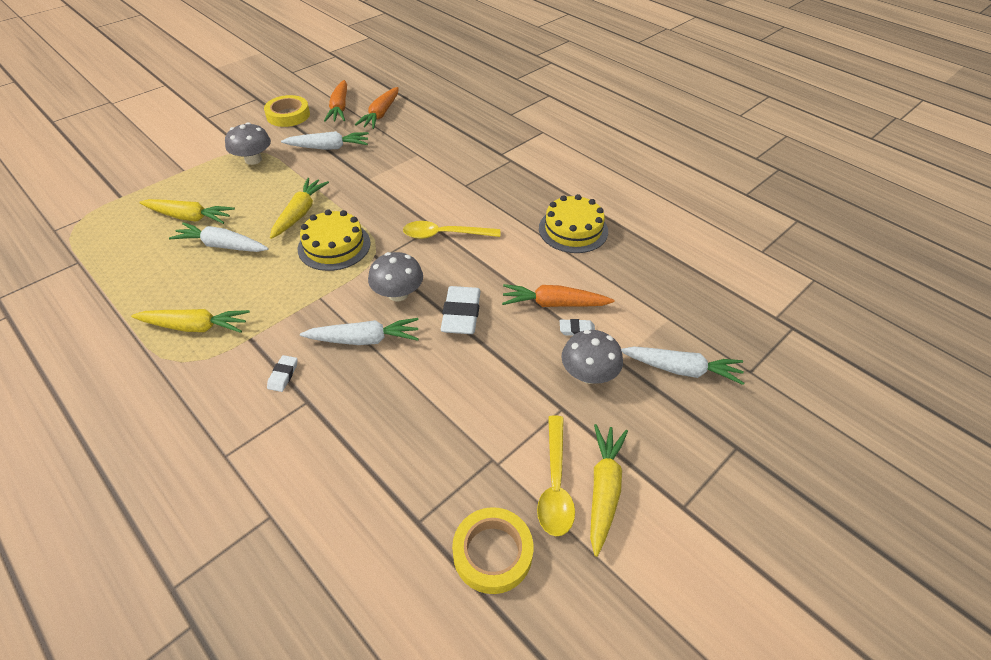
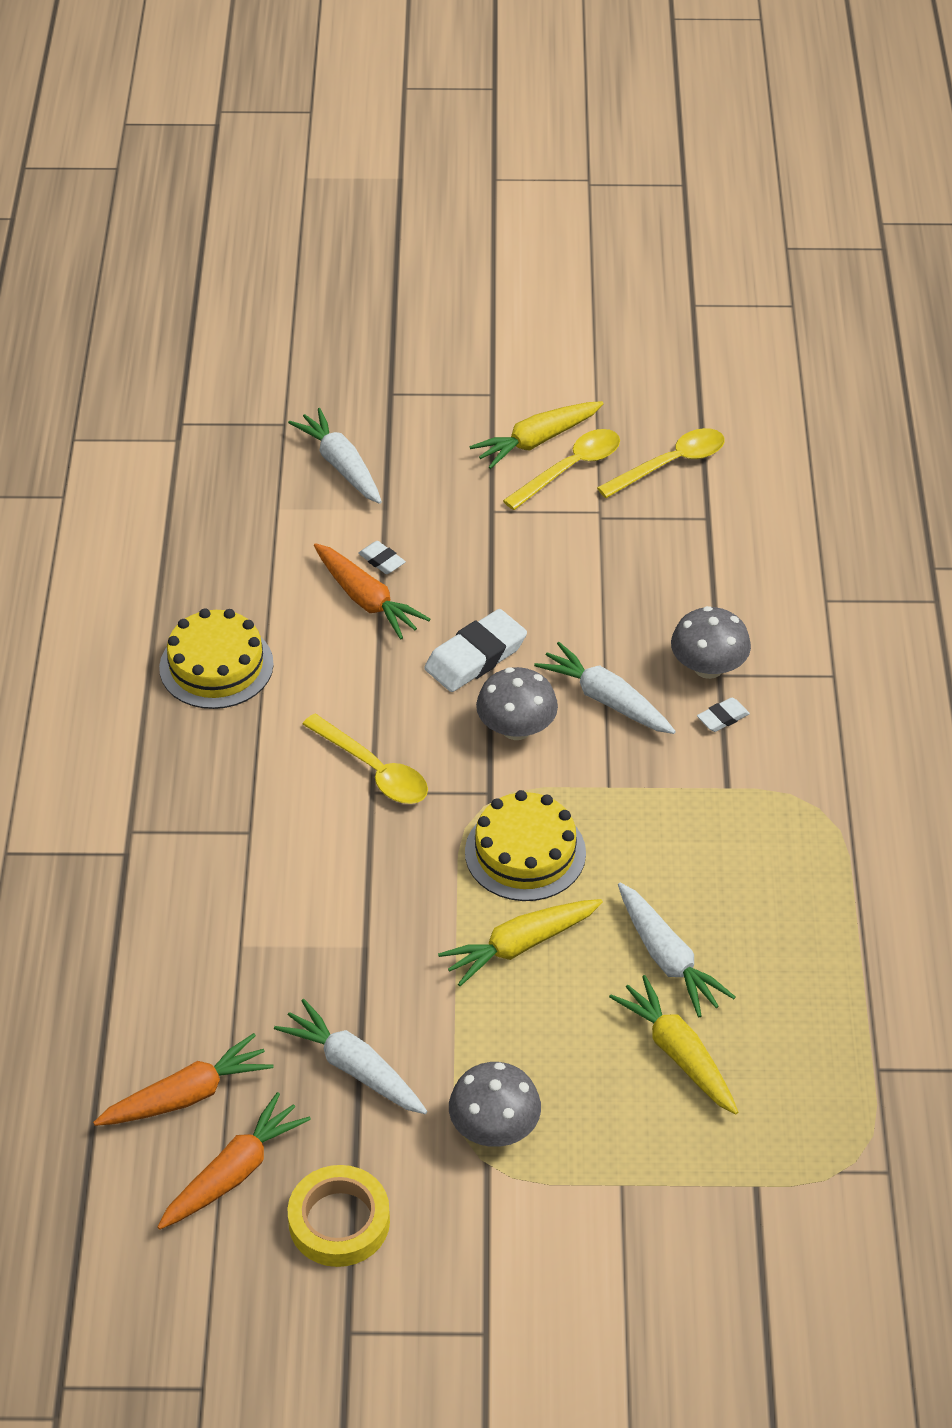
camera: 135 degrees left, 0 degrees up
(195, 327) = (779, 845): yellow carrot -> none
(492, 553) = (670, 464): yellow tape -> yellow spoon
(588, 374) = (429, 518): grey mushroom -> grey mushroom (708, 667)

